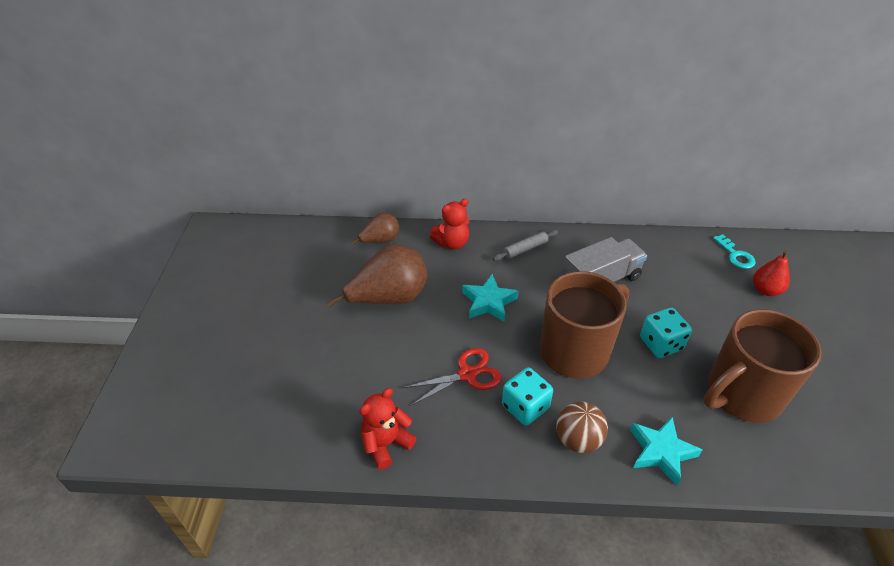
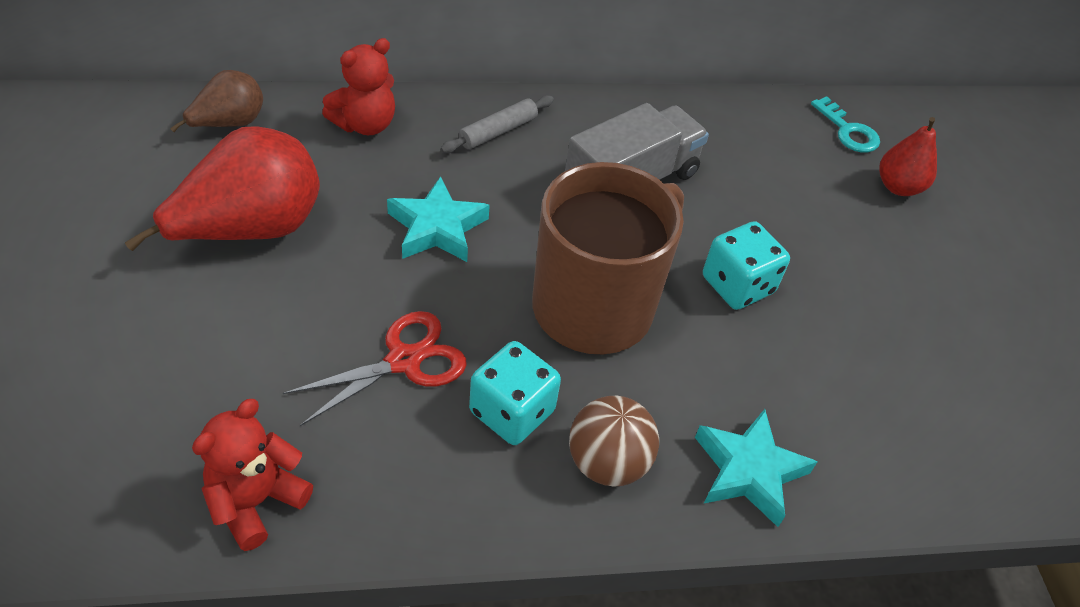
camera: 15 degrees left, 5 degrees up
(389, 298) = (250, 229): brown pear -> red pear
(741, 394) = (871, 363): brown mug -> none

